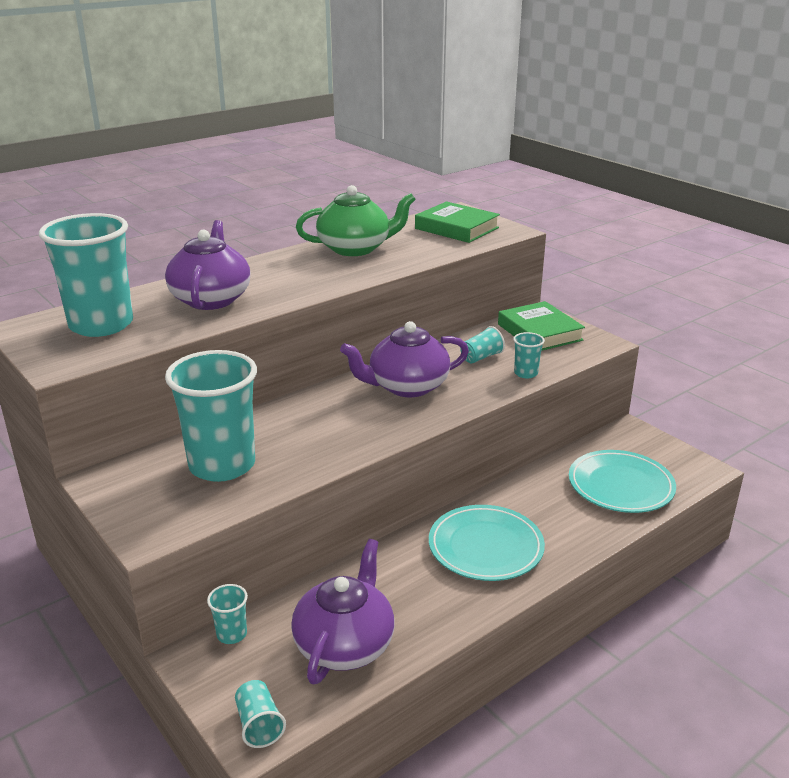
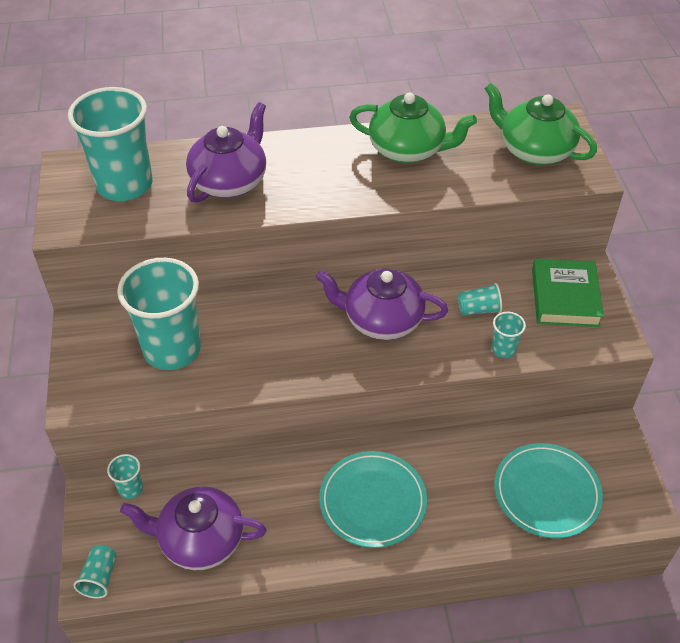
camera: 30 degrees right, 20 degrees up
(345, 644) = (200, 540): purple teapot -> purple teapot turned 135 degrees counterclockwise
(457, 228) = (534, 150): green book -> green teapot

